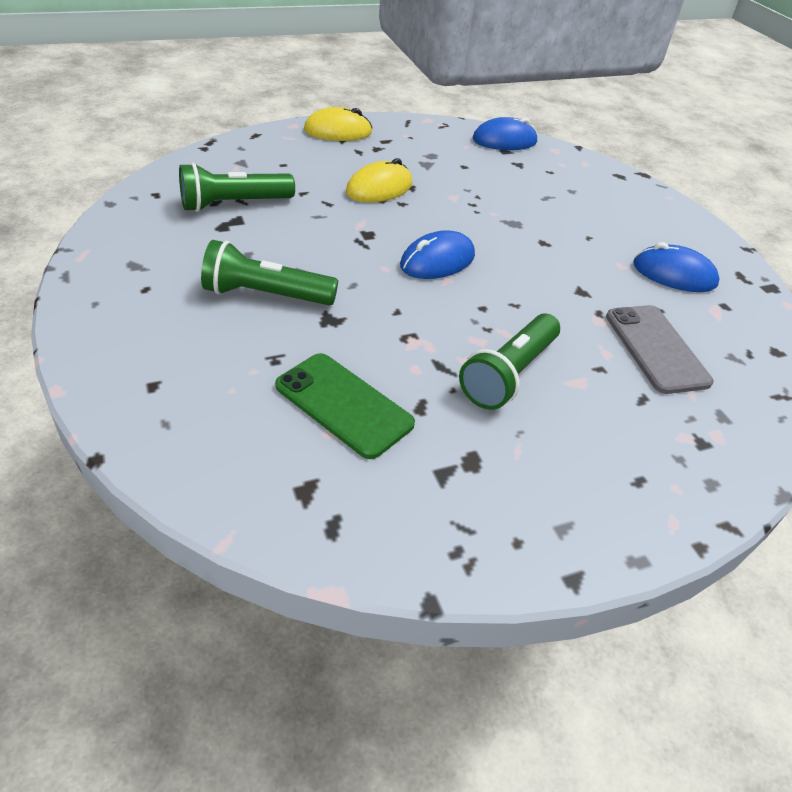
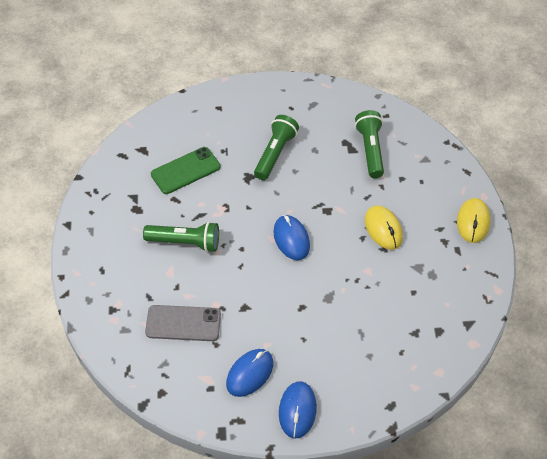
camera: 110 degrees right, 10 degrees up
(504, 141) = (457, 337): blue mouse -> blue mouse (297, 410)
(509, 374) = (185, 242): green flashlight -> green flashlight turned 135 degrees clockwise

